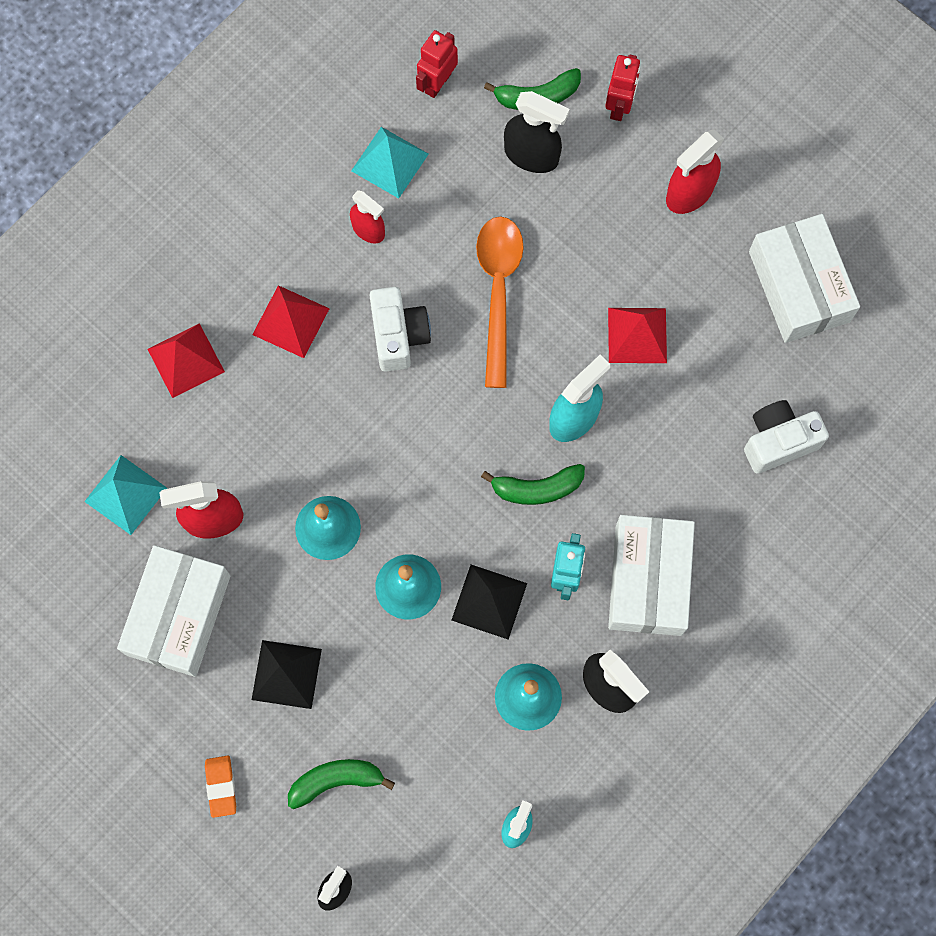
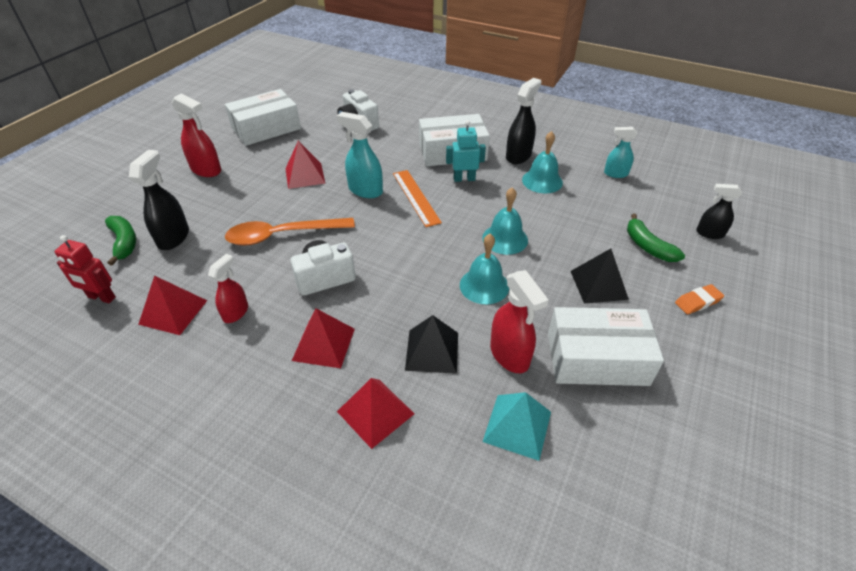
camera: 105 degrees left, 30 degrees down
(389, 162) = (173, 312): turquoise pyramid -> red pyramid
(489, 601) = (495, 204): black pyramid -> black pyramid (432, 351)
(537, 488) = (415, 197): green banana -> orange ruler
(619, 106) = (138, 205): red robot -> none

